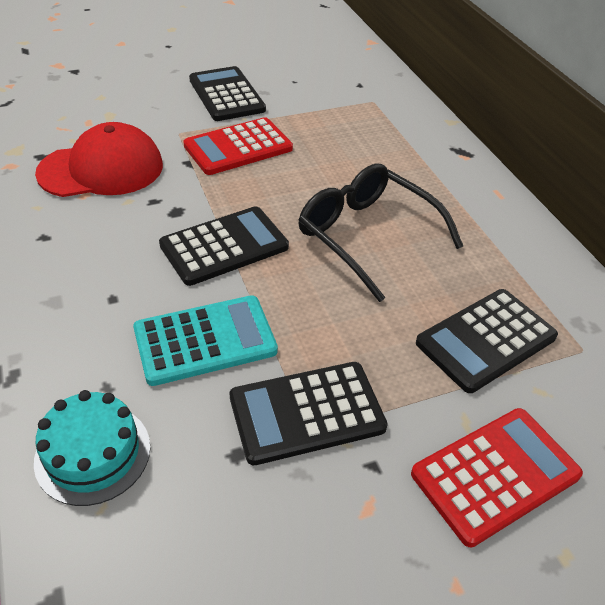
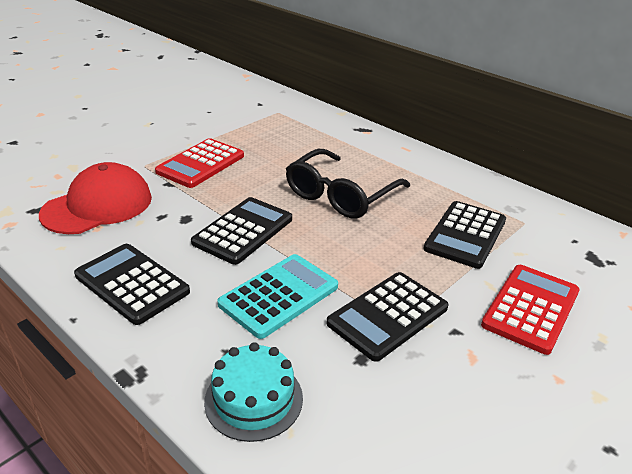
camera: 25 degrees left, 10 degrees down
(226, 95) = (162, 131): black calculator -> black calculator (132, 283)
(366, 235) = (340, 196): black glasses -> black glasses turned 75 degrees counterclockwise

